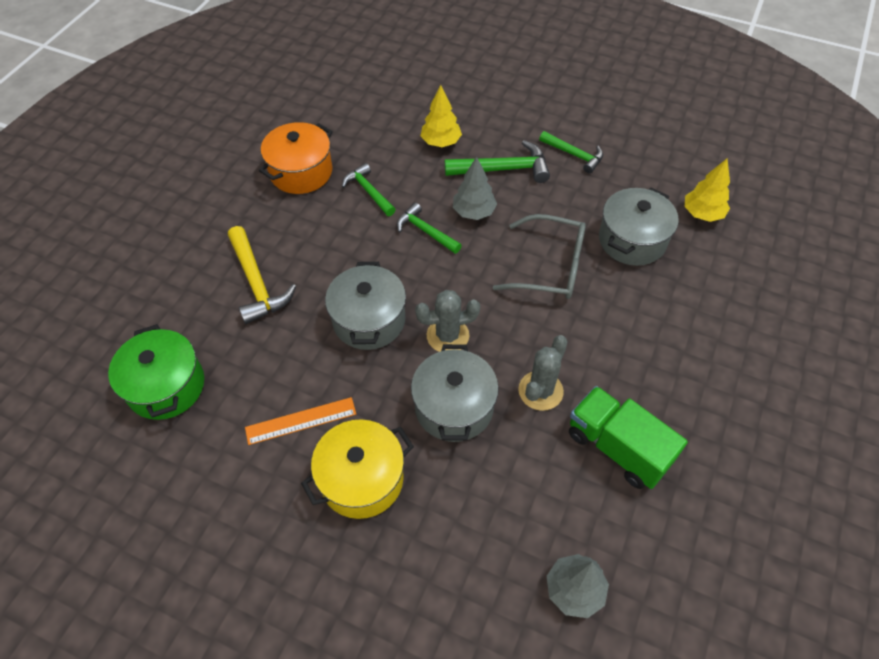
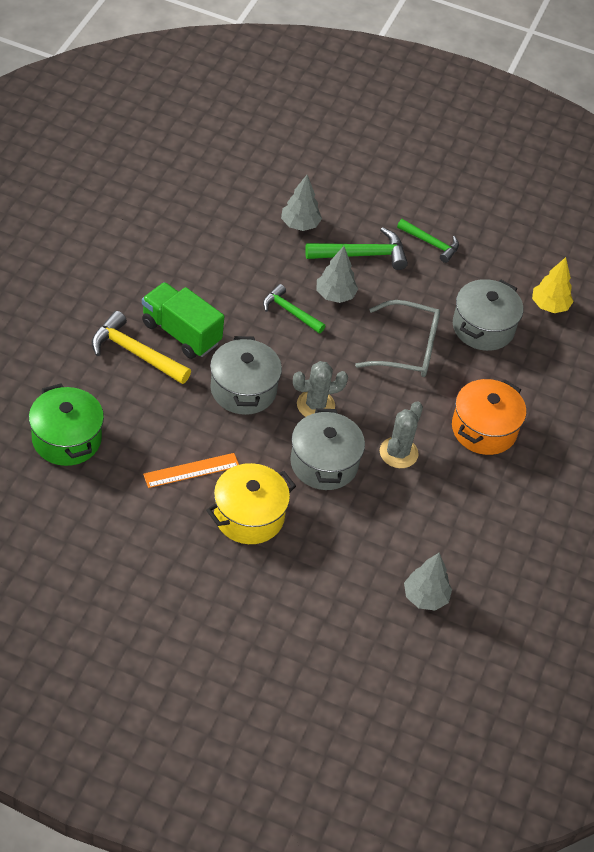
camera: 10 degrees left, 5 degrees down
(257, 283) = (135, 353): yellow hammer -> yellow hammer turned 150 degrees clockwise
(301, 172) = (163, 249): orange pot -> orange pot (484, 429)
(368, 191) = (232, 271): green hammer -> none
(441, 142) = (300, 225): yellow tree -> grey tree
(617, 447) = (463, 498): green truck -> green truck (181, 333)

